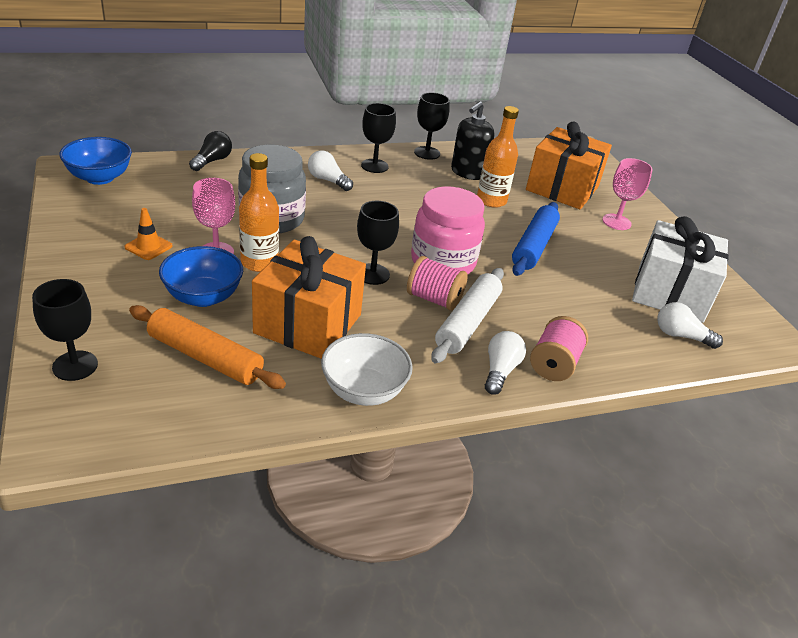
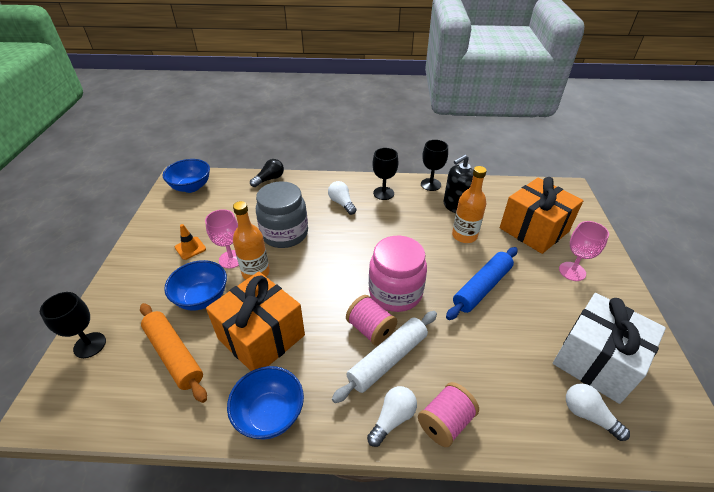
camera: 25 degrees right, 5 degrees up
(364, 391) = (270, 414): white bowl -> blue bowl
(372, 274) = (333, 296): black goblet -> none

